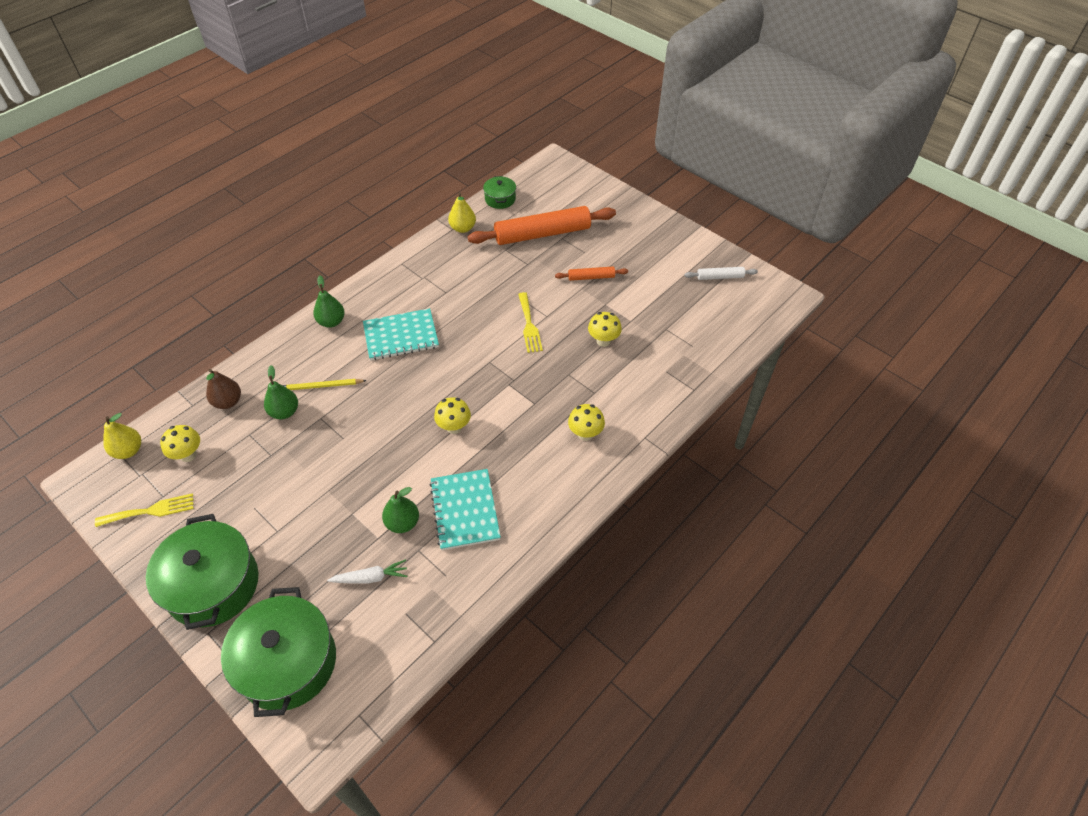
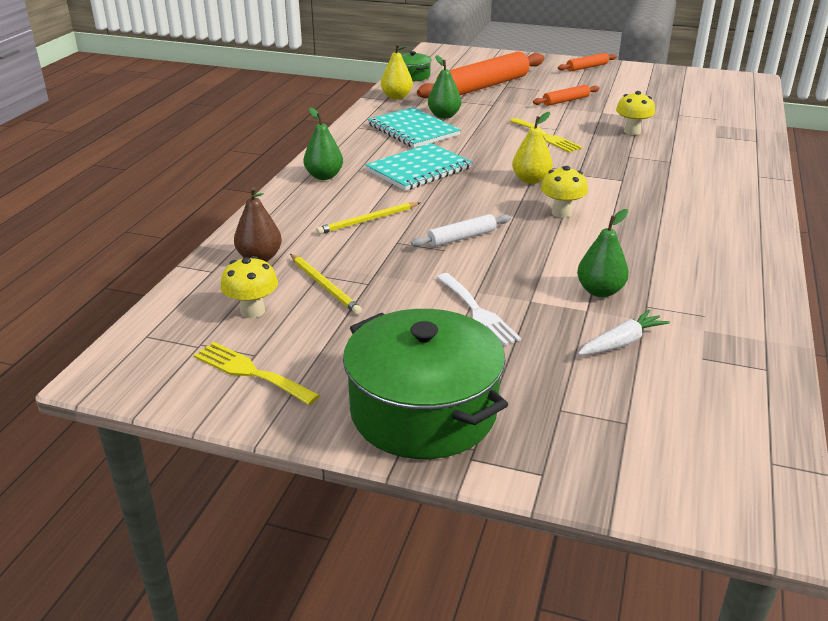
camera: 25 degrees left, 20 degrees down
(128, 451) = (157, 329): yellow pear -> yellow pear (531, 180)
(150, 511) = (250, 372): yellow fork -> yellow fork turned 105 degrees counterclockwise
(244, 447) = (324, 286): none -> yellow pencil
(284, 412) = (345, 248): green pear -> green pear (444, 116)
(288, 662) = (617, 448): green pot -> none
(311, 511) = (477, 312): none -> white fork
(465, 510) = (655, 264): turquoise notebook -> turquoise notebook (413, 130)
(585, 434) = (700, 186): yellow mushroom -> none
(657, 229) = (587, 67): none -> orange rolling pin
(720, 277) = (680, 81): white rolling pin -> white rolling pin (462, 238)

